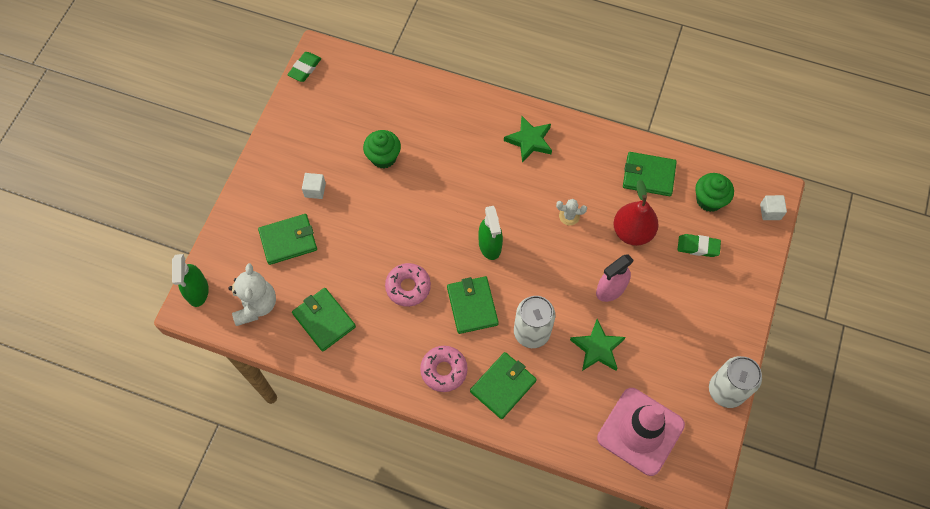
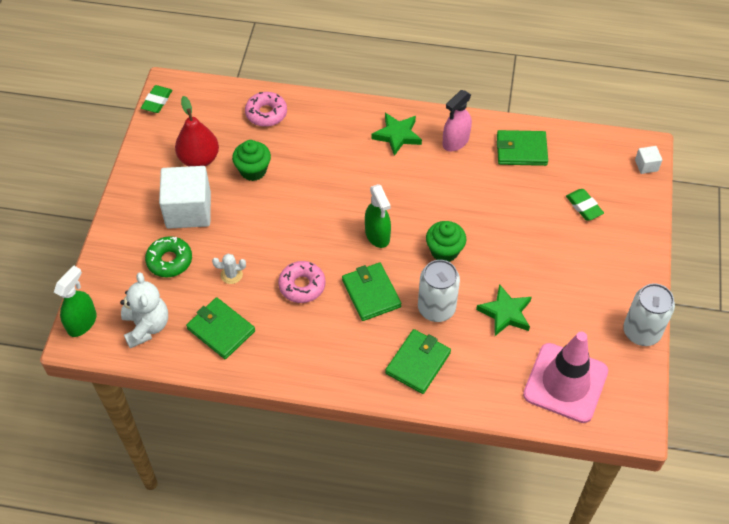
camera: 10 degrees left, 10 degrees down
(197, 291) = (82, 322): green spray bottle -> green spray bottle turned 135 degrees counterclockwise
(288, 240) = (169, 261): green wallet -> green donut
(315, 190) = (188, 210): white cube -> white cube, size x2.27
(444, 370) = (354, 358): pink donut -> pink donut (266, 113)
(569, 216) = (451, 197): white cactus -> white cactus (231, 275)
(610, 289) = (506, 257): pink spray bottle -> pink spray bottle (455, 142)
(632, 232) = (517, 202): red pear -> red pear (199, 159)
(698, 247) = (584, 206): green eraser -> green eraser turned 60 degrees clockwise
(709, 200) = (585, 163): green cupcake -> green cupcake (444, 251)

